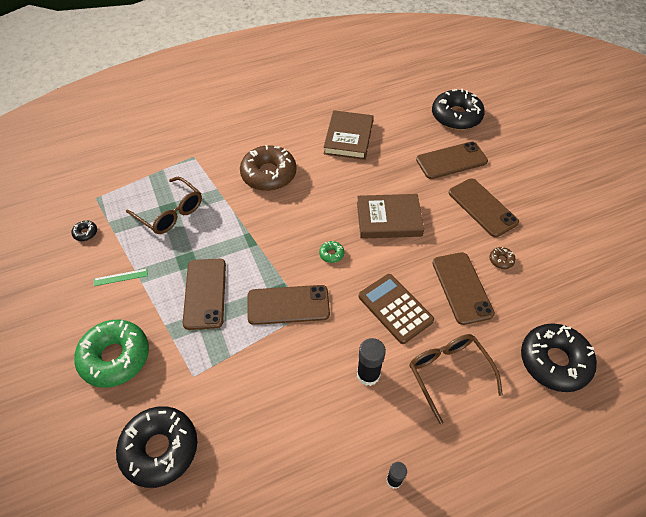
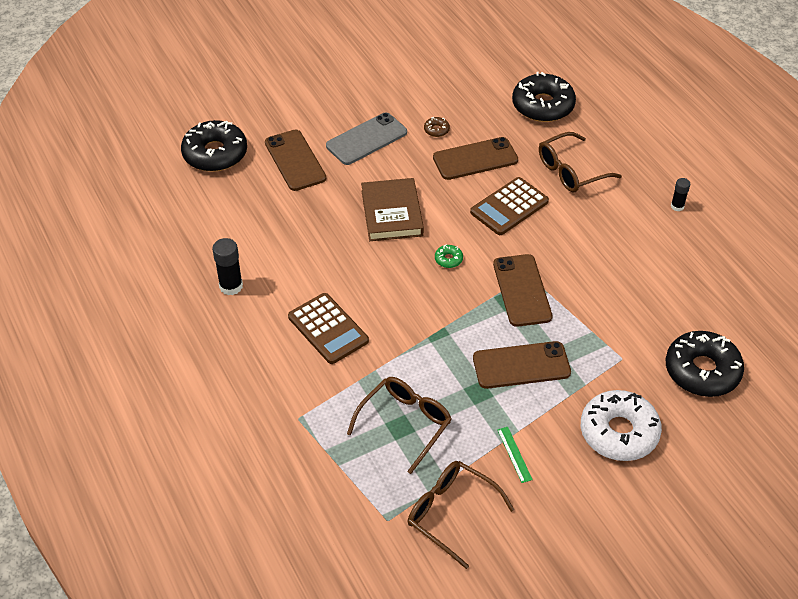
camera: 95 degrees left, 5 degrees down
(85, 233) = (451, 514): black donut -> brown glasses
(115, 357) = (619, 432): green donut -> white donut
(268, 174) = (328, 329): brown donut -> brown calculator
(348, 138) = (257, 253): brown book -> none
(368, 374) = (586, 225): black glue stick -> black glue stick (231, 286)
(482, 207) = (366, 139): brown phone -> grey phone

